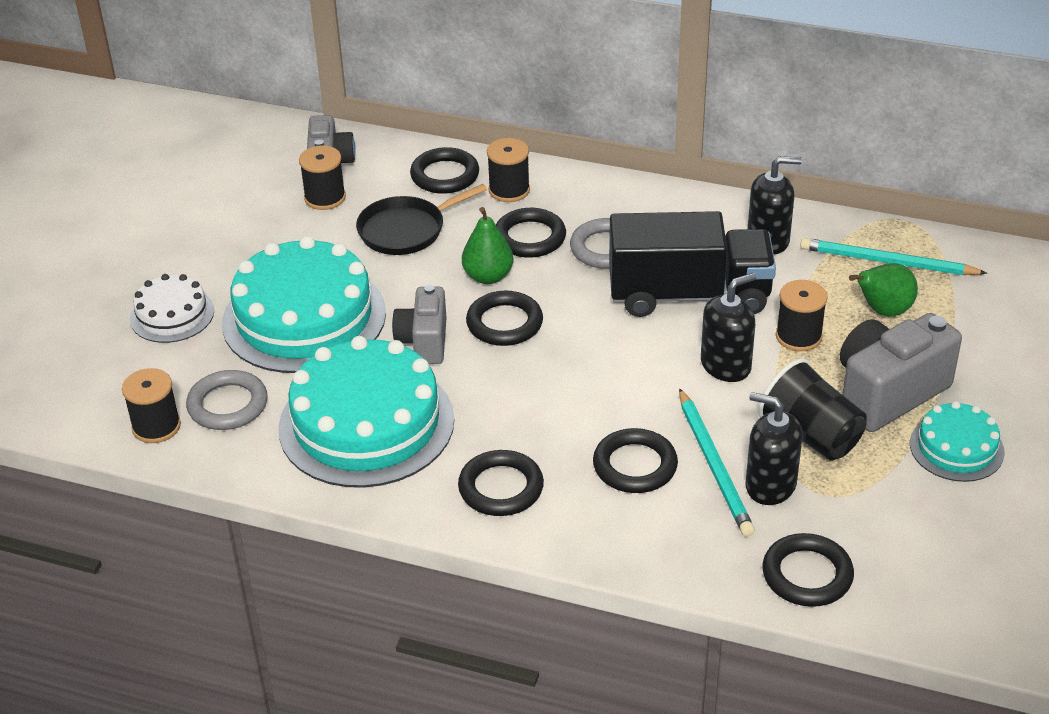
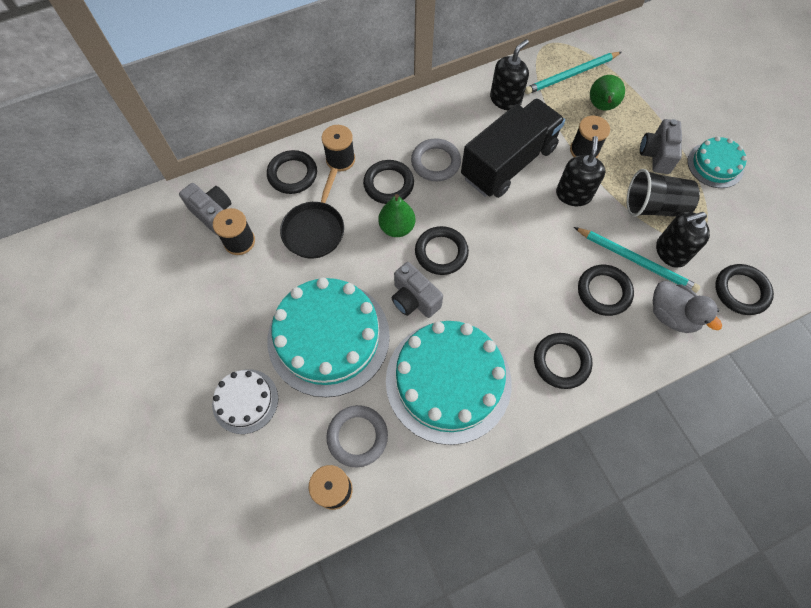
camera: 45 degrees left, 25 degrees up
(685, 536) = (671, 315): none -> grey duck
(888, 393) = (656, 155): grey camera -> grey camera, size x0.63

